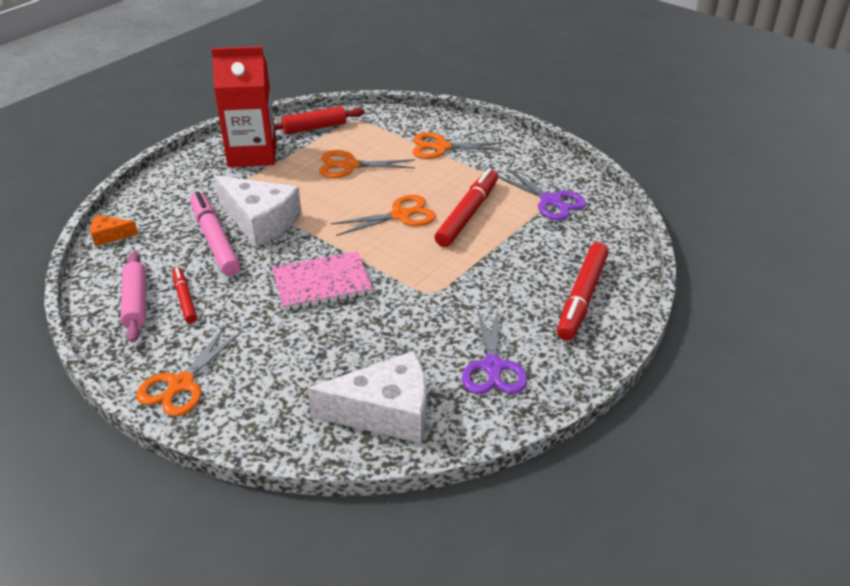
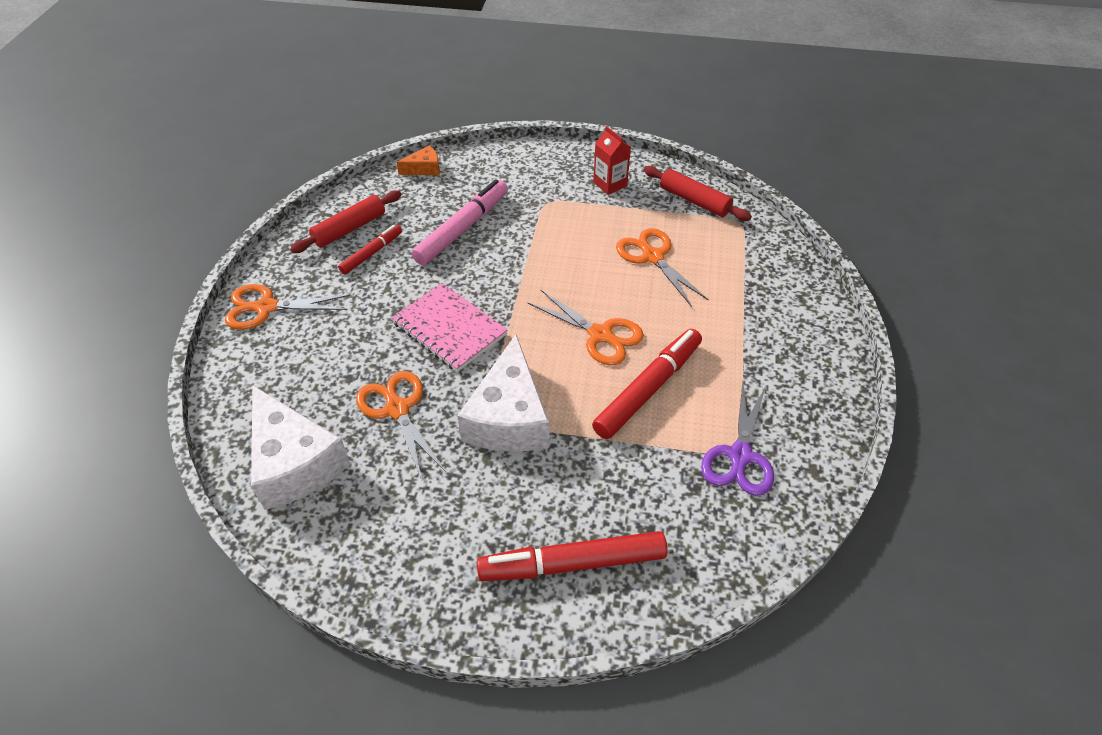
camera: 60 degrees right, 10 degrees up
(110, 236) = (424, 168): orange cheese -> orange cheese turned 105 degrees clockwise
(136, 303) = (349, 229): pink rolling pin -> red rolling pin
(252, 154) = (610, 184): red carton -> red carton, size x0.48
(260, 221) = (511, 242): white cheese -> white cheese (509, 417)
(441, 147) = (755, 310): orange scissors -> orange scissors (397, 409)
(467, 214) = (648, 389): red marker -> red marker turned 45 degrees counterclockwise
(493, 366) = (403, 523): purple scissors -> none

